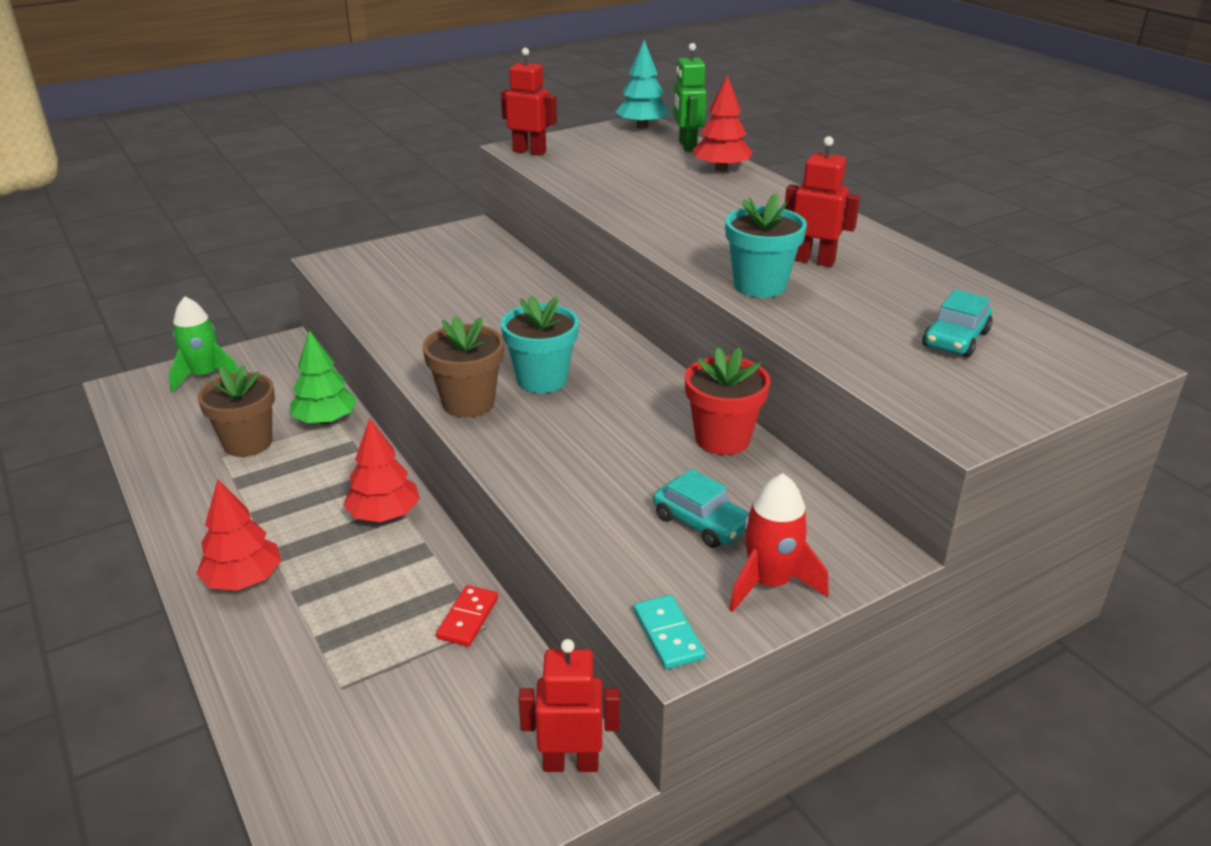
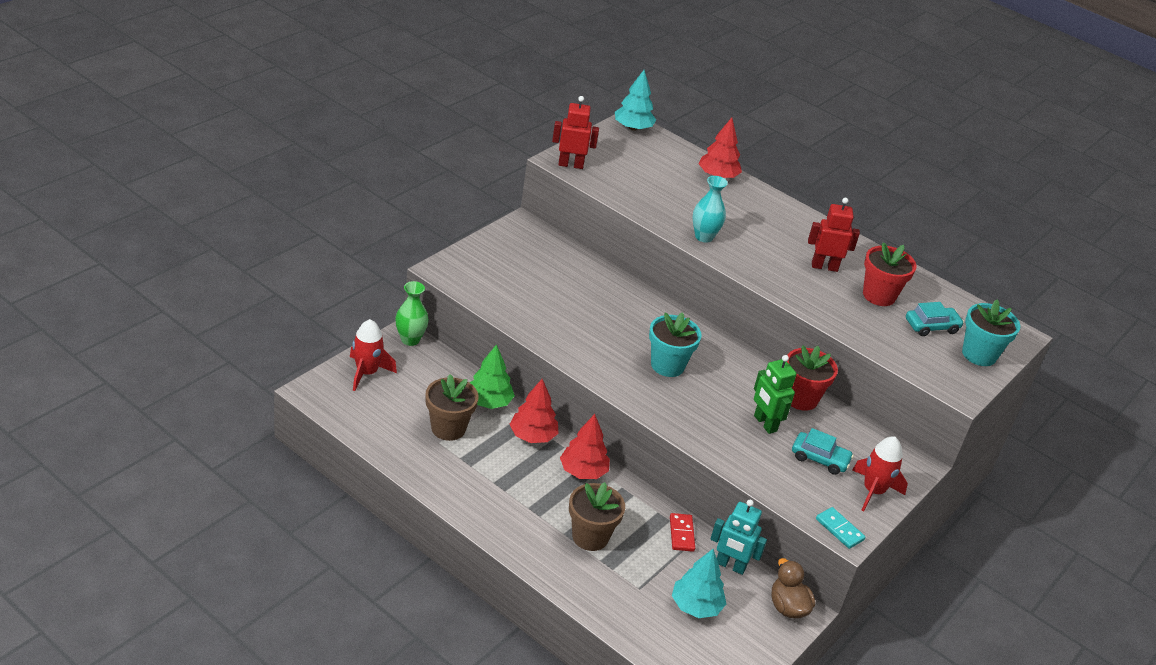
camera: 25 degrees left, 5 degrees up
(204, 375) = (367, 373): green rocket -> red rocket
(244, 580) = (529, 531): red tree -> red tree (533, 436)
(287, 348) = (410, 340): none -> green vase
(412, 732) = (696, 606): none -> turquoise tree
(468, 403) = (634, 390): brown flower pot -> brown flower pot (590, 537)
(514, 678) = (730, 566): none -> turquoise robot
(571, 763) = (787, 607): red robot -> brown duck
(651, 221) = (704, 237): none -> turquoise vase
(687, 146) = (679, 150): green robot -> green robot (765, 423)
(760, 285) = (804, 293): turquoise flower pot -> turquoise flower pot (979, 354)
(884, 297) = (879, 295): none -> red flower pot
(955, 339) = (931, 326): turquoise car -> turquoise car turned 120 degrees counterclockwise

